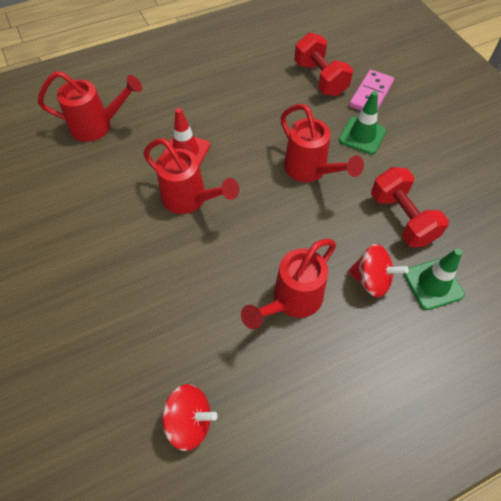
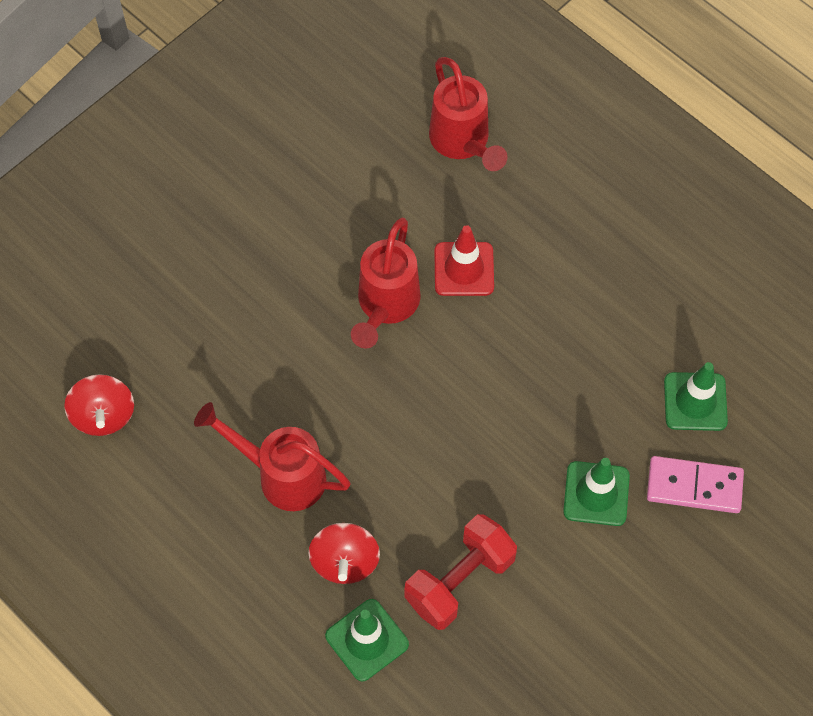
camera: 70 degrees right, 5 degrees up
(310, 171) = (497, 440): red watering can -> none
(320, 79) = (695, 402): red dumbbell -> green traffic cone

